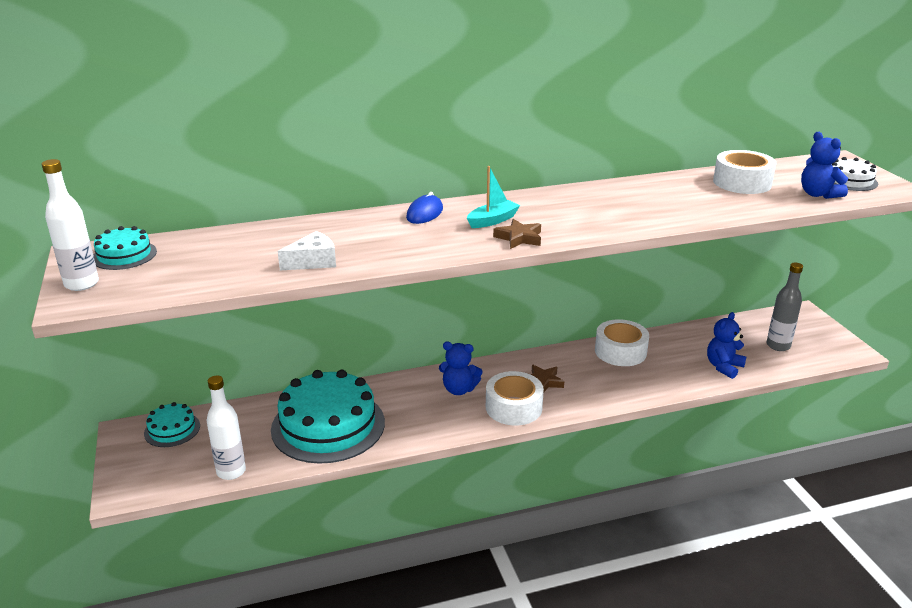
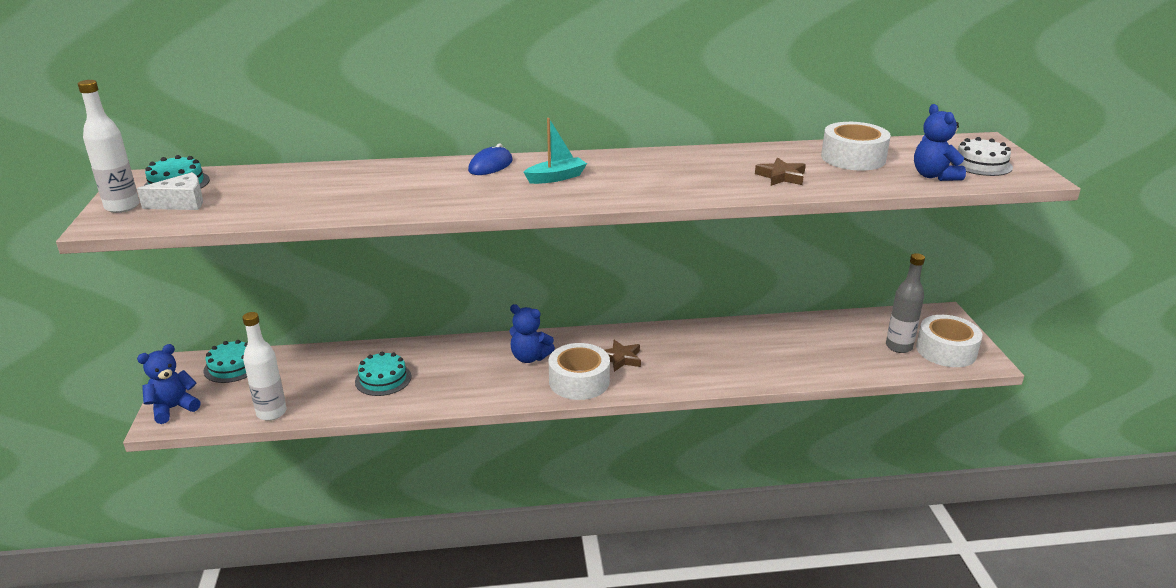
camera: 10 degrees right, 0 degrees up
(313, 261) = (351, 203): white cheese -> white cheese (181, 203)
(328, 425) = (383, 379): turquoise cake -> turquoise cake, size x0.47
(519, 238) = (573, 196): brown star -> brown star (781, 176)
(620, 351) = (717, 336): white tape -> white tape (946, 350)
(723, 367) = (826, 363): blue teddy bear -> blue teddy bear (173, 408)

